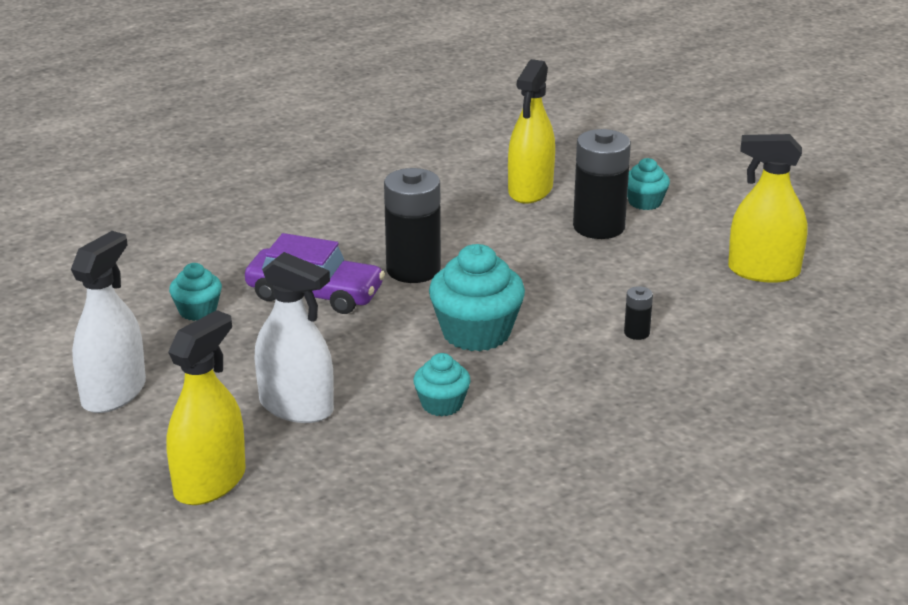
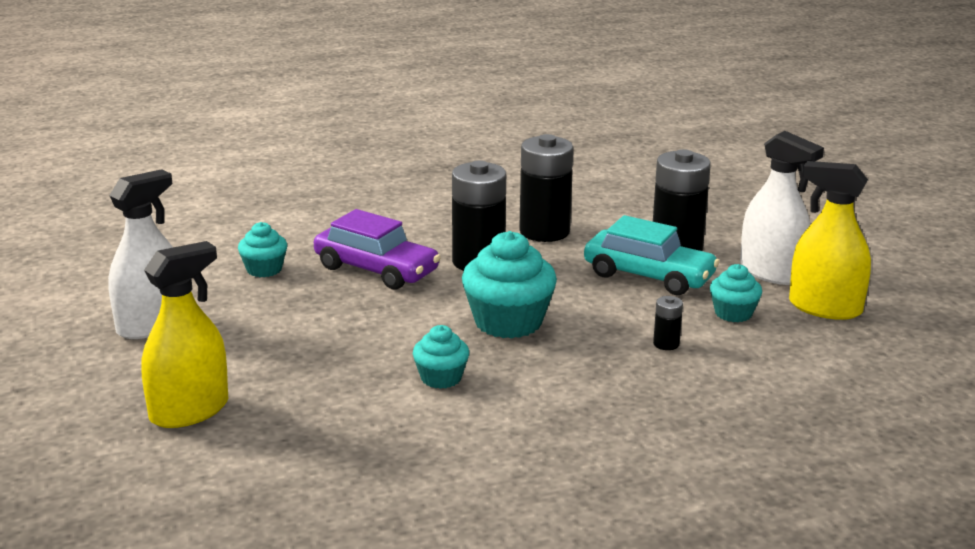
camera: 15 degrees right, 5 degrees down
(296, 407) = (305, 360): white spray bottle -> white spray bottle (771, 272)
(462, 225) = (544, 231): none -> black battery
(530, 190) = (626, 210): yellow spray bottle -> none
(586, 261) = (648, 276): none -> turquoise car
(645, 202) = (733, 233): turquoise cupcake -> turquoise cupcake (733, 313)

